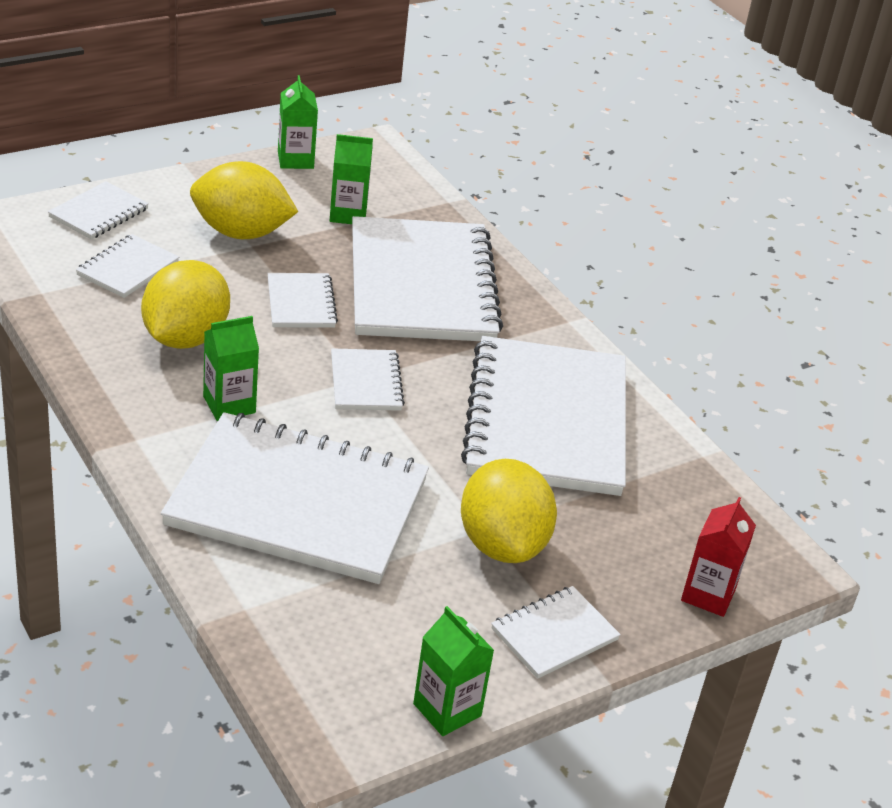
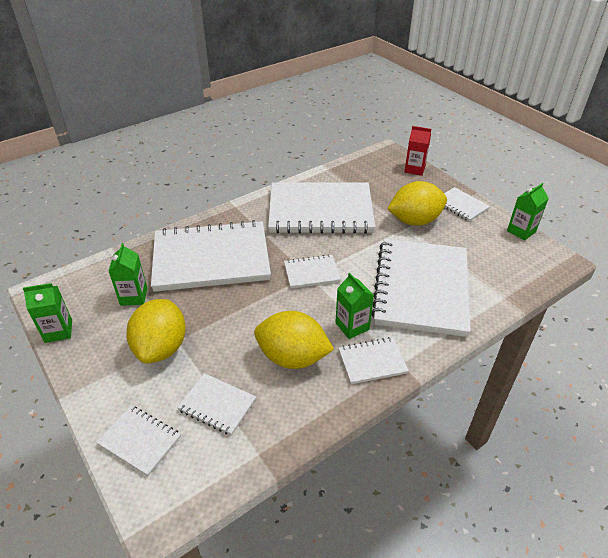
camera: 90 degrees left, 5 degrees up
(301, 303) = (241, 307): white notebook -> white notebook (372, 362)

